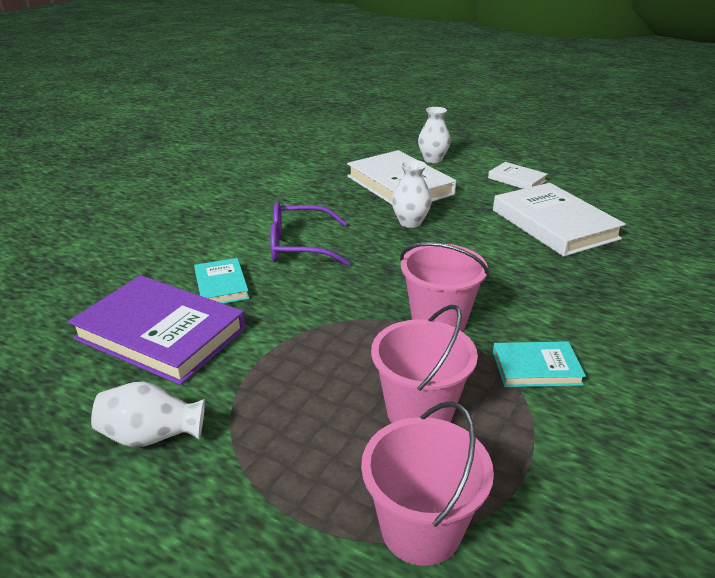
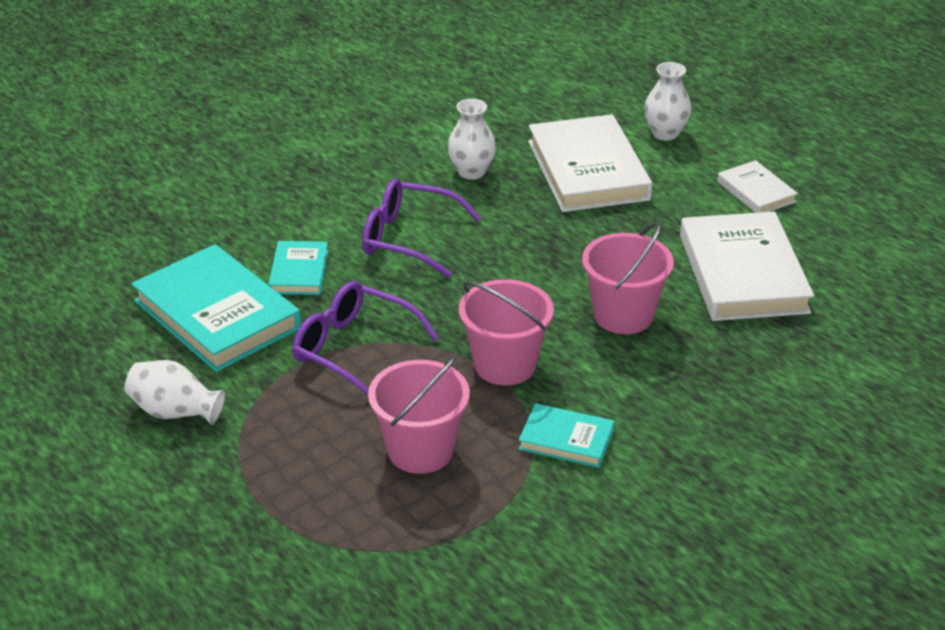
camera: 20 degrees right, 5 degrees up
(161, 334) = (217, 315): purple book -> turquoise book
(303, 335) = (354, 349): none -> purple glasses
(410, 222) = (561, 232): white vase -> white vase (471, 172)
(421, 528) = (358, 541): pink bucket -> pink bucket (623, 315)

